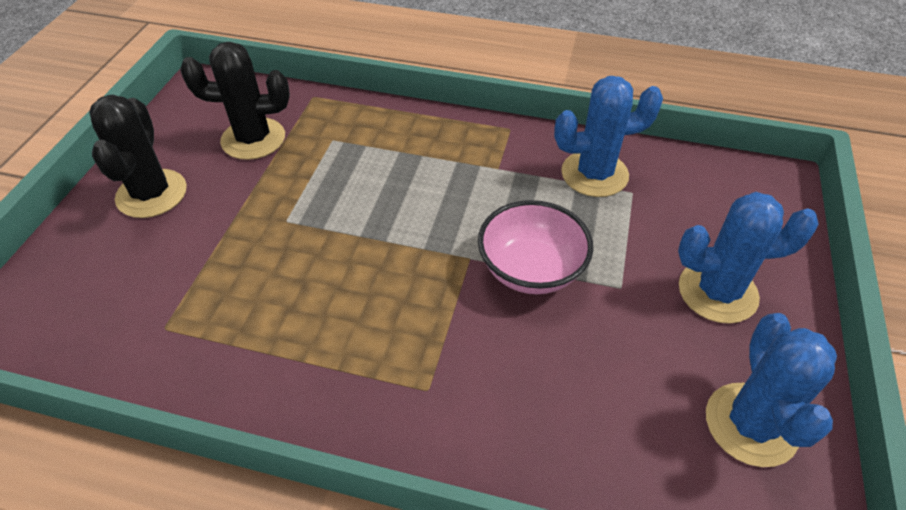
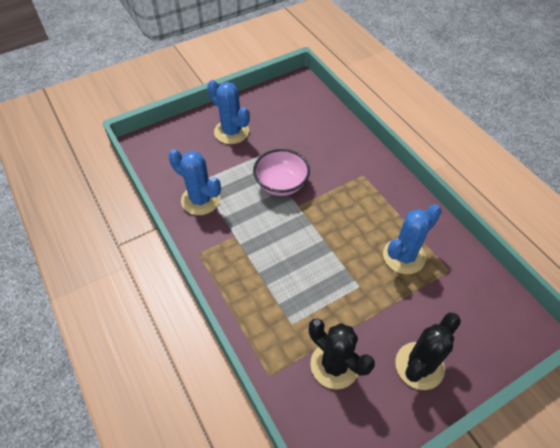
camera: 135 degrees left, 5 degrees up
(751, 424) = (279, 103): blue cactus -> blue cactus (404, 256)

